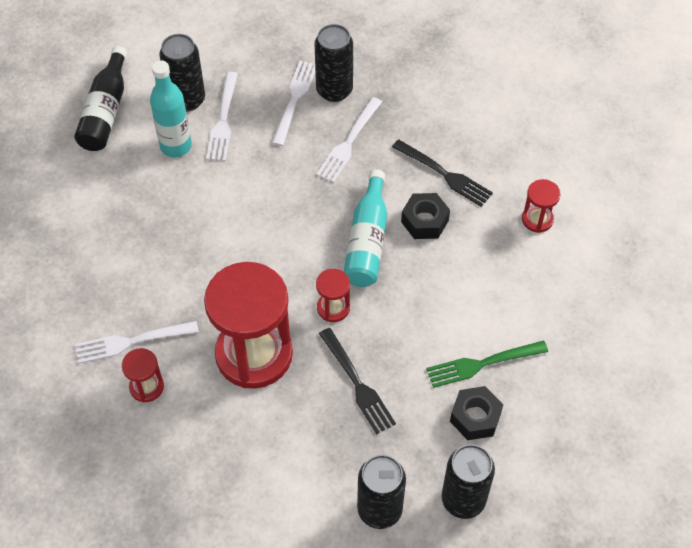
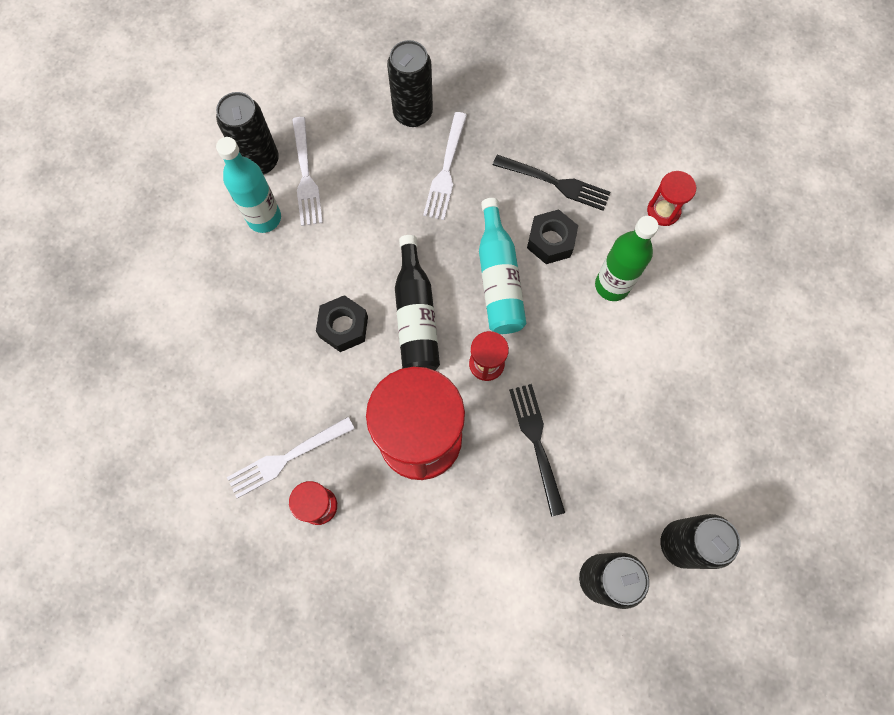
camera: 15 degrees left, 15 degrees up
(105, 111) = (175, 195): black bottle -> black bottle (416, 316)
(294, 99) = (374, 134): white fork -> none
(357, 384) = (537, 443): black fork -> black fork turned 150 degrees counterclockwise
(469, 270) = (612, 285): none -> green bottle
(475, 417) = (666, 449): black nut -> black nut (343, 327)
(482, 364) = (656, 387): green fork -> none

